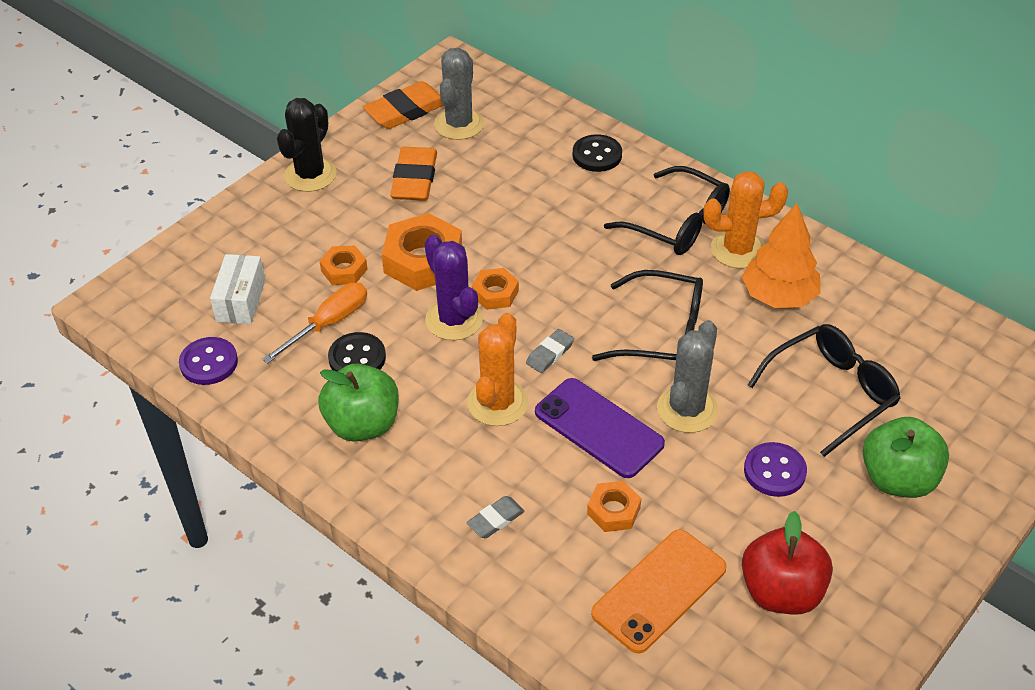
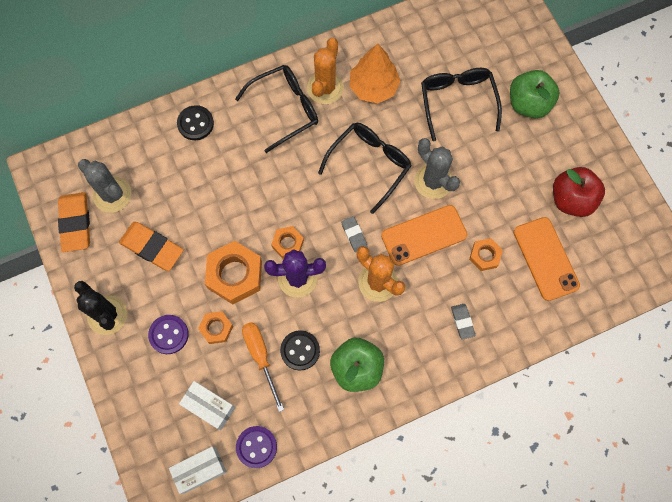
camera: 65 degrees left, 25 degrees up
(157, 322) = (200, 470): none -> white box
(598, 428) = (424, 235): purple phone -> orange phone
(774, 471) = (496, 160): purple button -> purple button (168, 334)

